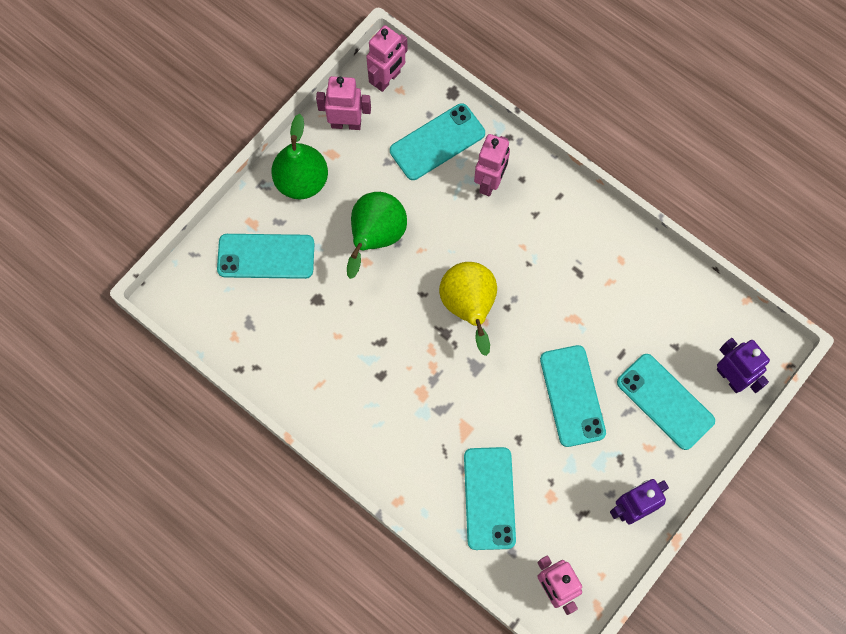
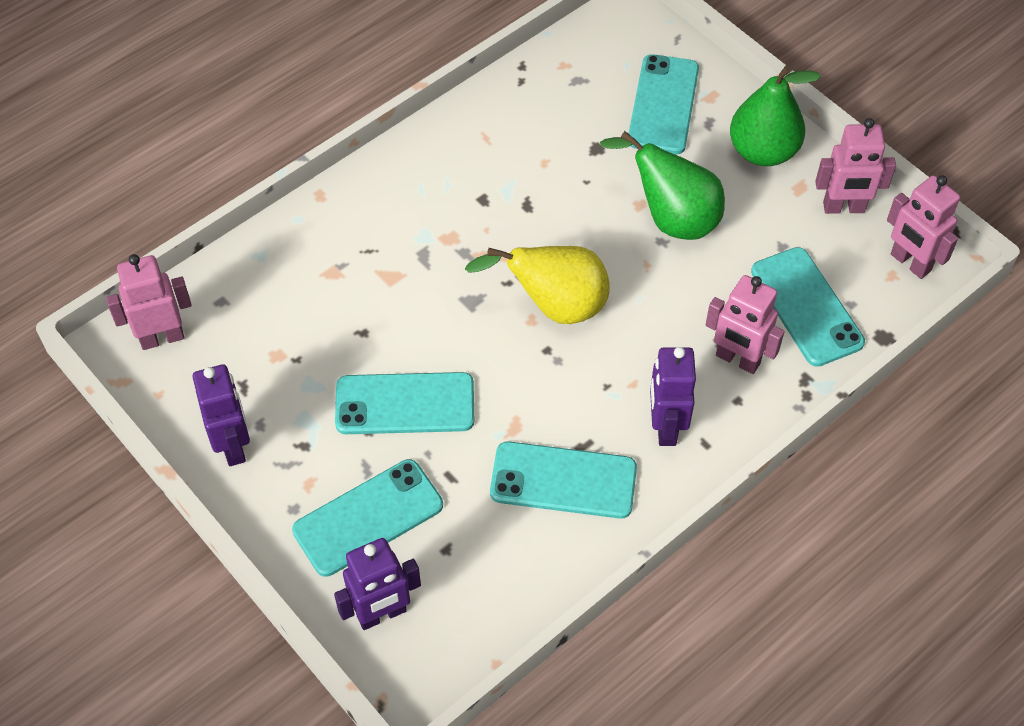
camera: 100 degrees right, 15 degrees down
(346, 123) = (844, 208): pink robot -> pink robot turned 75 degrees clockwise
(489, 498) = (295, 288): turquoise phone -> turquoise phone (563, 480)
(552, 222) = (665, 427): none -> purple robot

